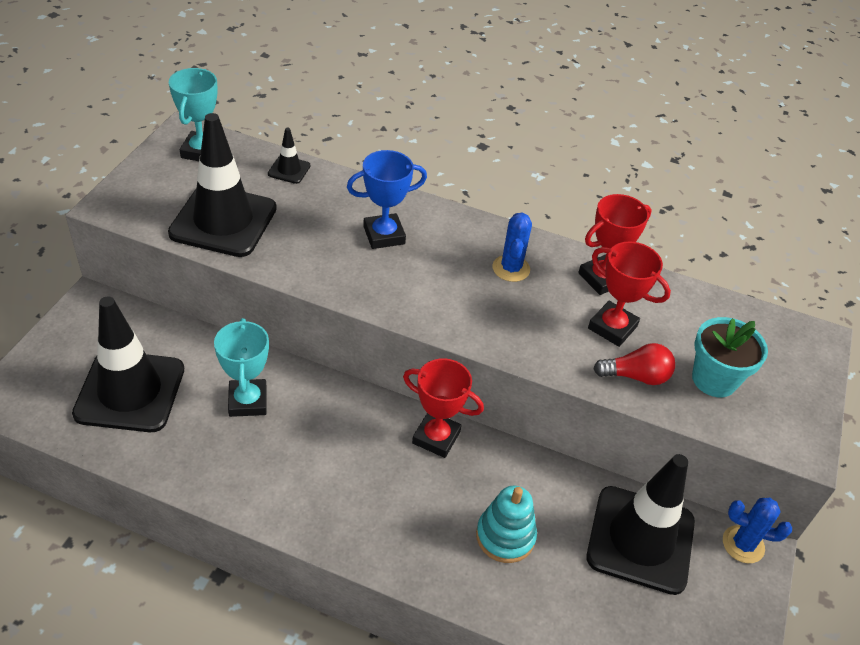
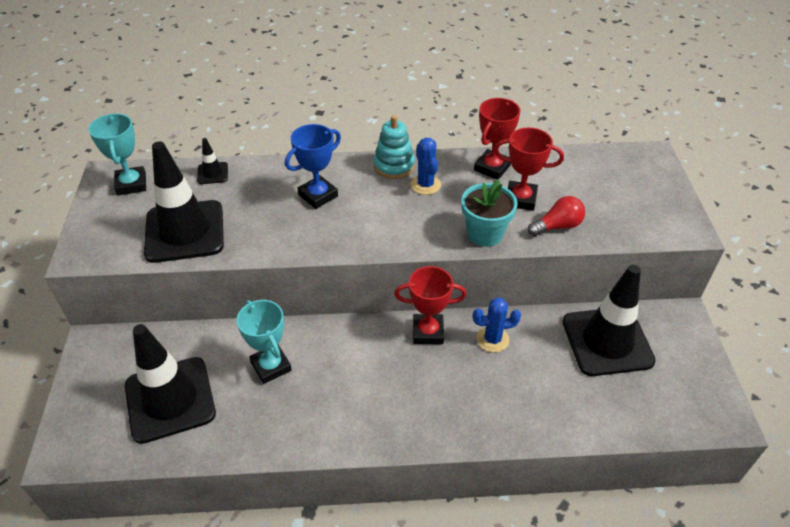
camera: 20 degrees left, 0 degrees up
(505, 536) = (518, 380): turquoise stacking toy -> turquoise stacking toy (394, 166)
(714, 379) = (607, 208): turquoise flower pot -> turquoise flower pot (485, 234)
(743, 544) = (671, 315): blue cactus -> blue cactus (492, 339)

